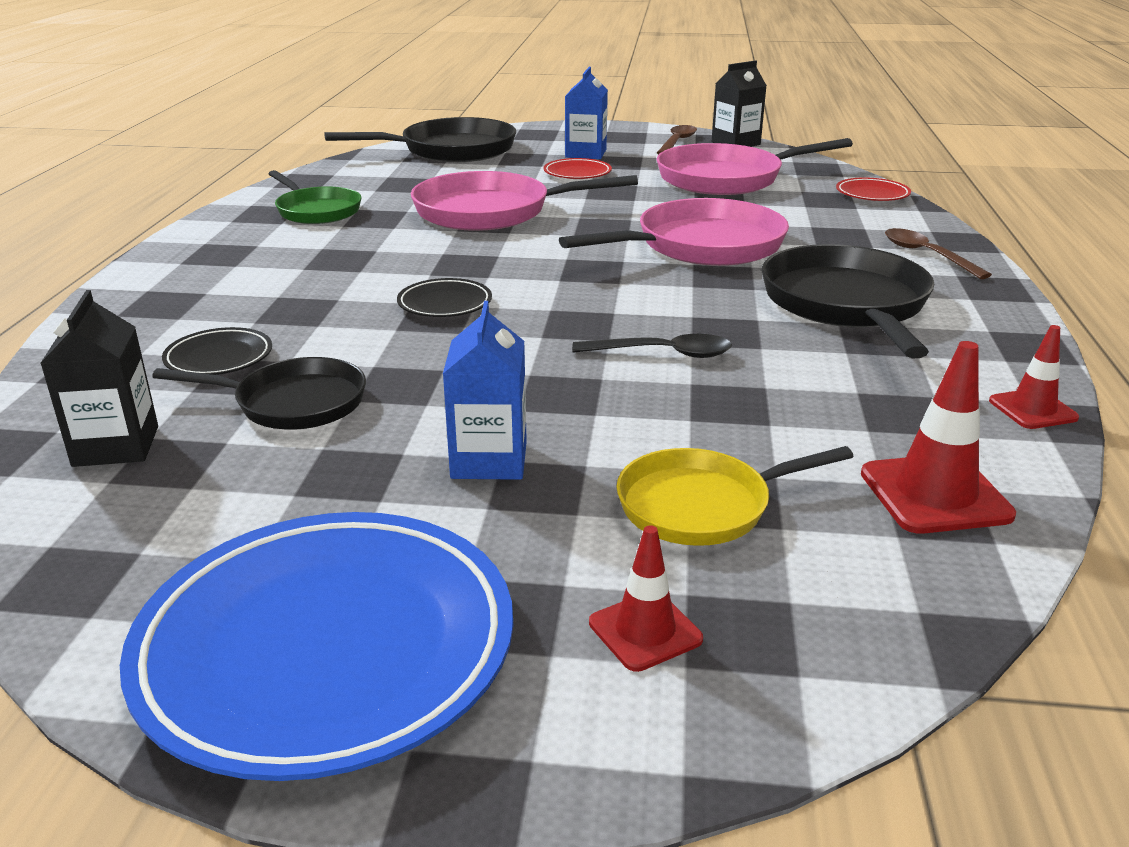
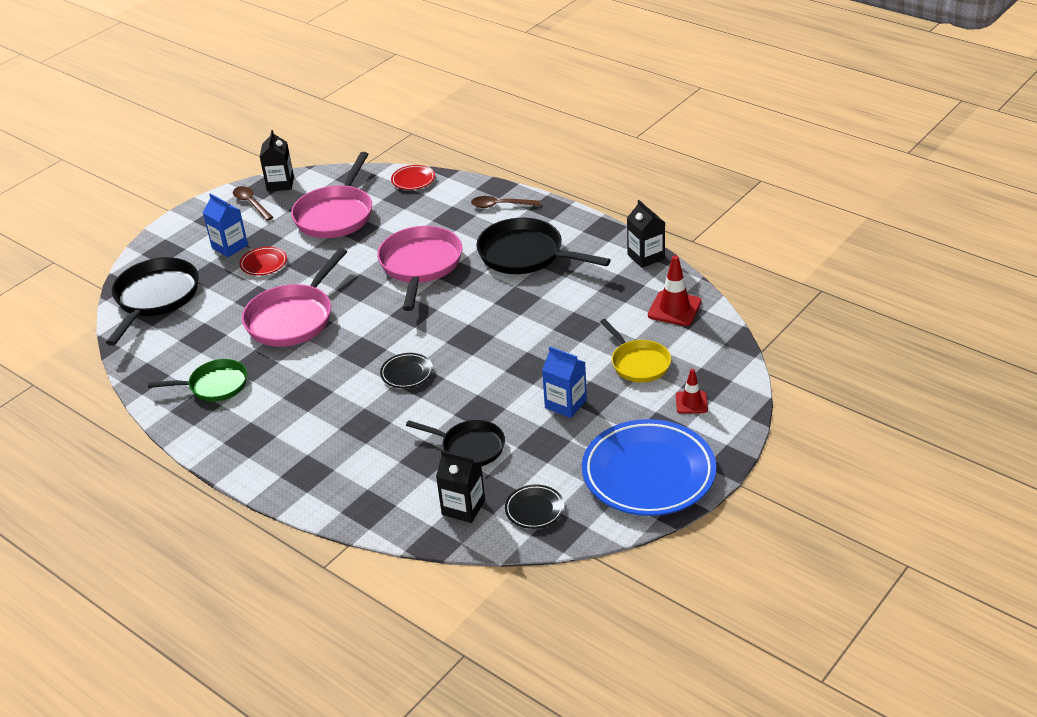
camera: 55 degrees left, 10 degrees up
(219, 358) = (399, 462): black plate -> black plate (534, 509)
(293, 403) = (469, 447): black pan -> black pan turned 75 degrees clockwise
(662, 353) = (521, 326): black spoon -> none
(702, 505) = (638, 363): yellow pan -> yellow pan turned 45 degrees counterclockwise
(1032, 409) = (646, 257): red traffic cone -> black carton

